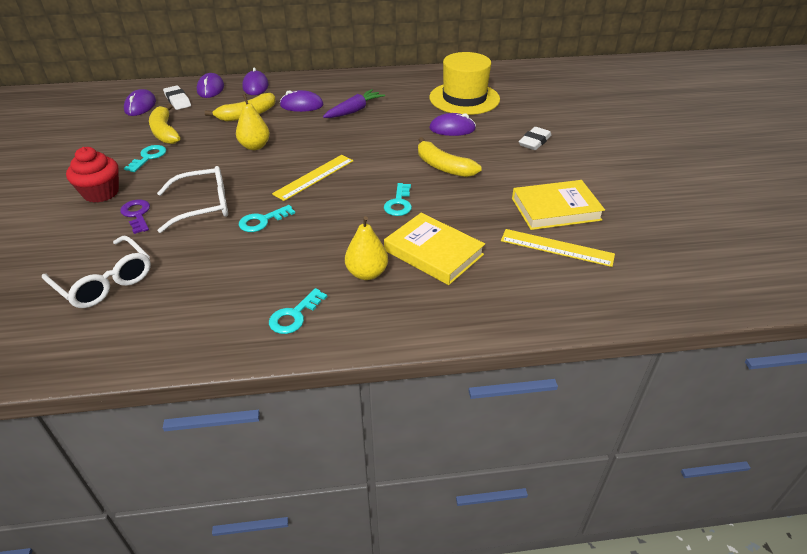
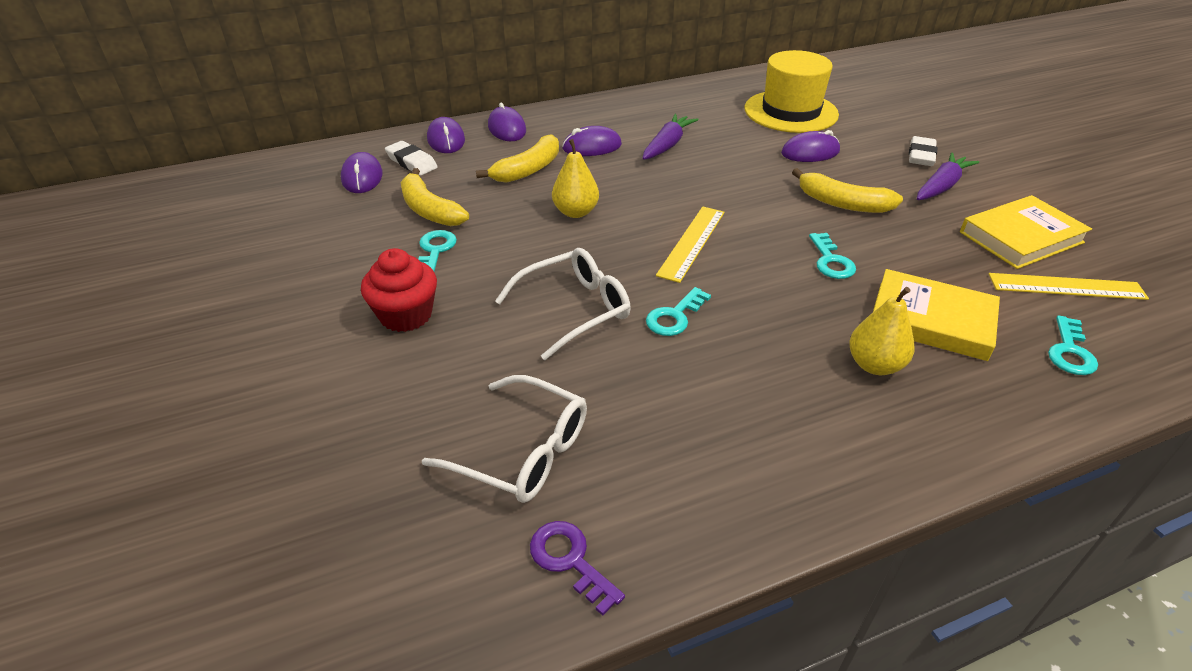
camera: 15 degrees left, 0 degrees up
(137, 214) = (487, 339): purple key -> purple key (570, 560)
(294, 315) = (833, 445): turquoise key -> turquoise key (1070, 351)
(529, 165) = (941, 186): none -> purple carrot

